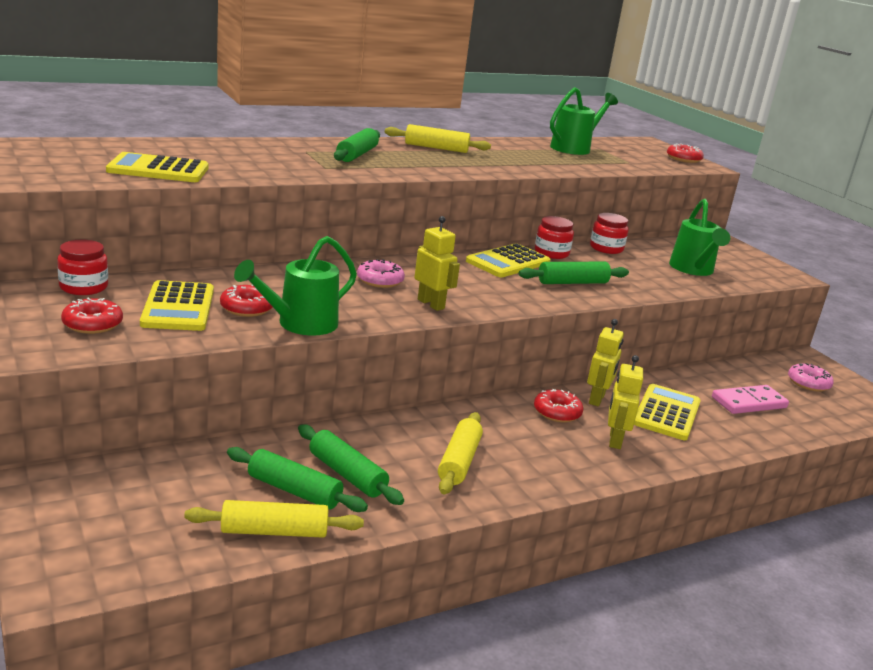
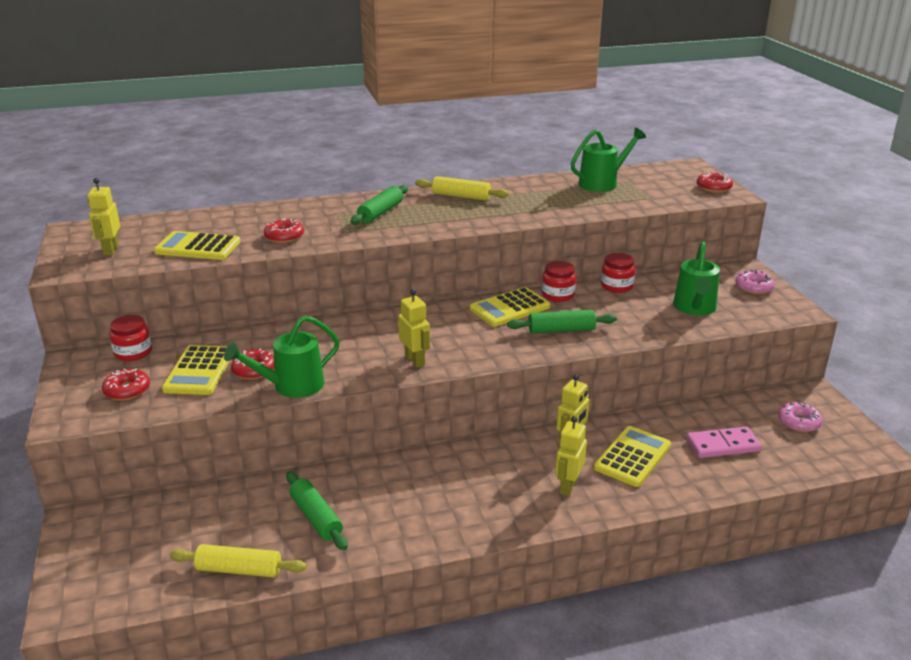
camera: 15 degrees right, 5 degrees up
(47, 165) = (110, 250): none -> yellow robot
(294, 491) = (267, 532): green rolling pin -> none
(380, 280) = (380, 335): pink donut -> pink donut (754, 287)
(459, 462) = (416, 506): yellow rolling pin -> none
(557, 412) = (526, 456): red donut -> red donut (284, 237)

